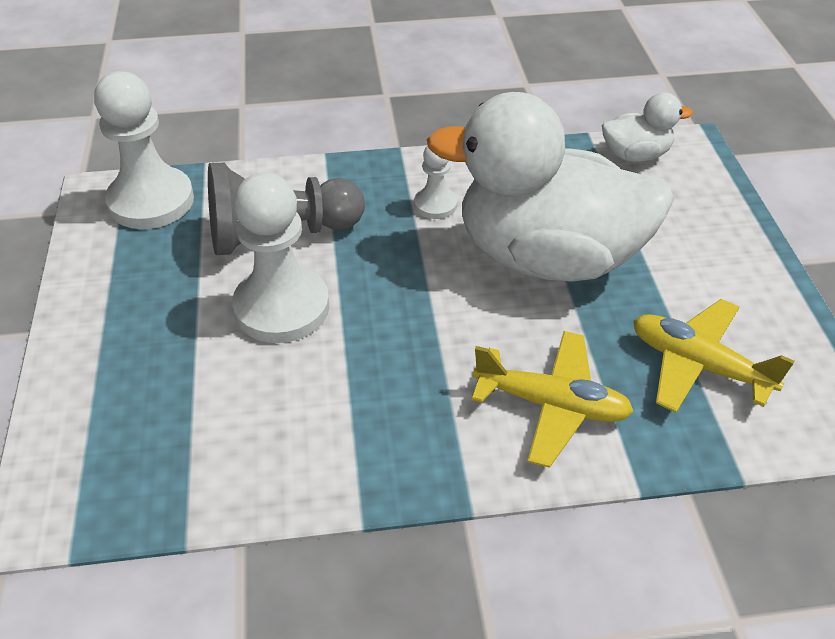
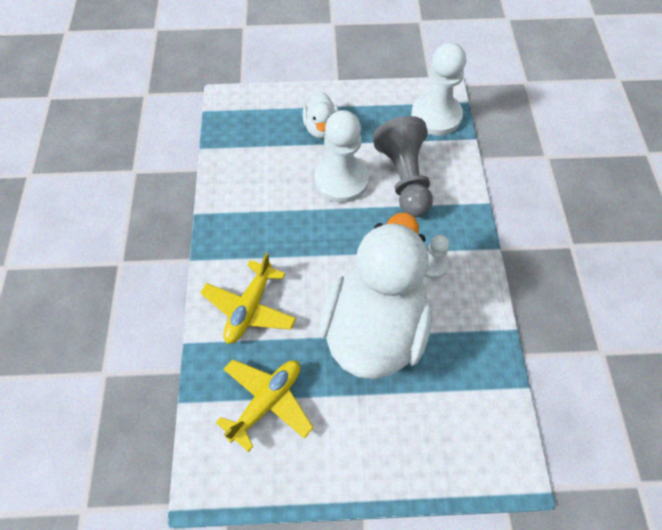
camera: 95 degrees right, 15 degrees up
(635, 155) = (497, 419): white duck -> white duck (321, 128)

